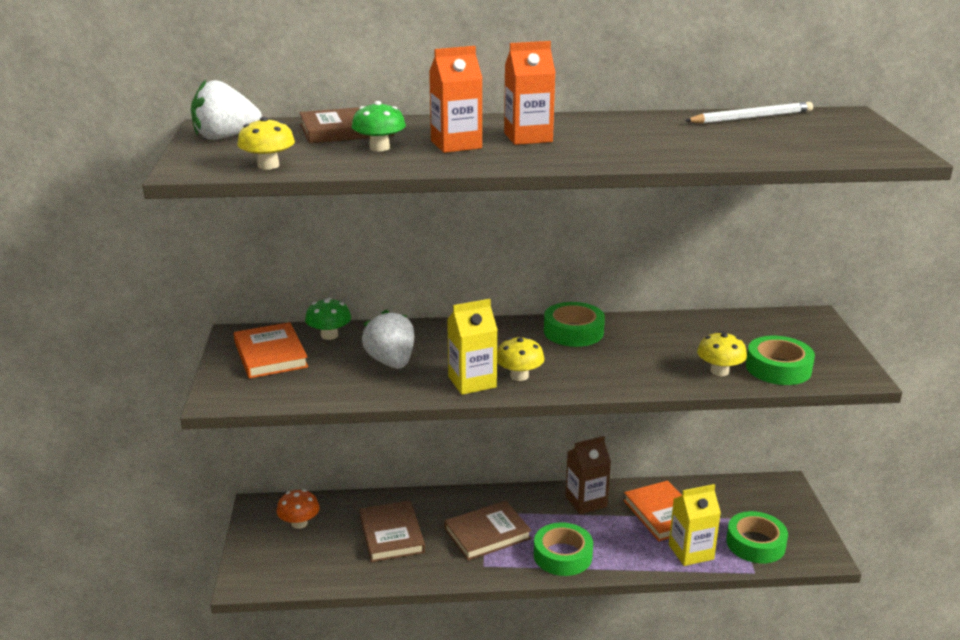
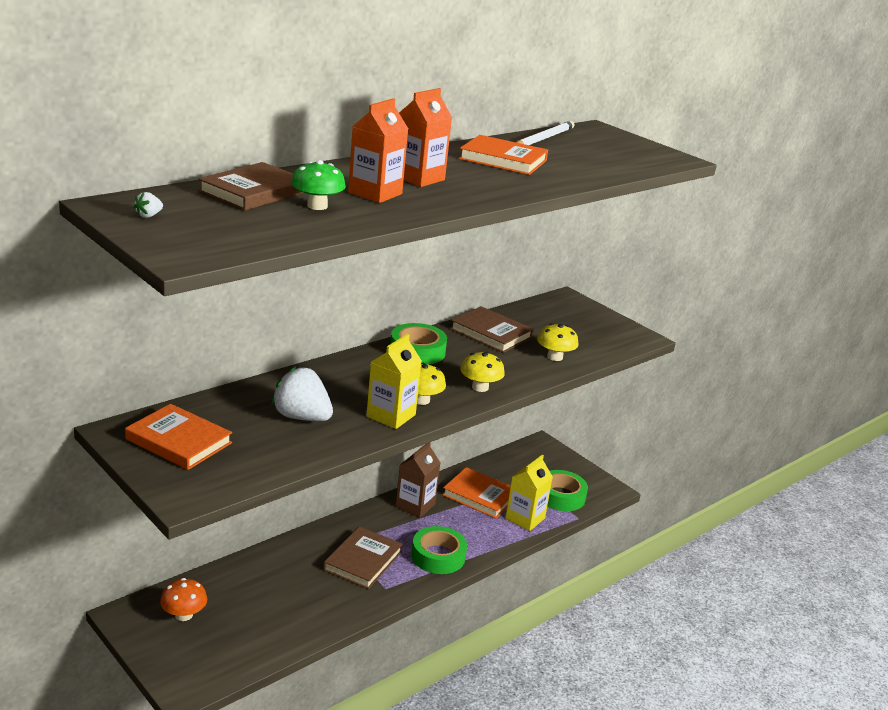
camera: 40 degrees left, 0 degrees up
(225, 137) = (148, 216): white strawberry -> white strawberry, size x0.40
(268, 166) = (252, 240): yellow mushroom -> yellow mushroom (480, 387)
(329, 335) = (212, 407): green mushroom -> none
(391, 534) = (282, 592): brown book -> brown book (491, 333)
(658, 131) = (503, 160): none -> orange book
(778, 368) = (588, 344): green tape -> none

